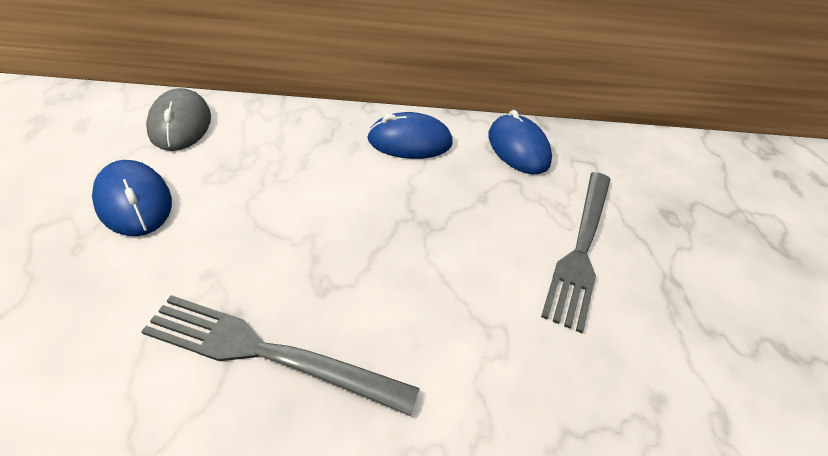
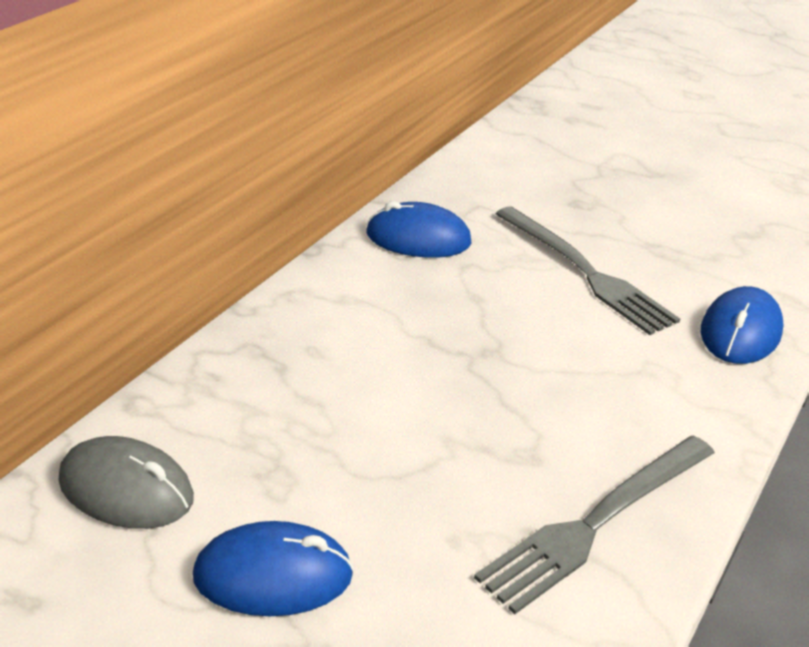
camera: 55 degrees left, 10 degrees down
(409, 141) = (342, 305): blue mouse -> blue mouse (740, 332)

